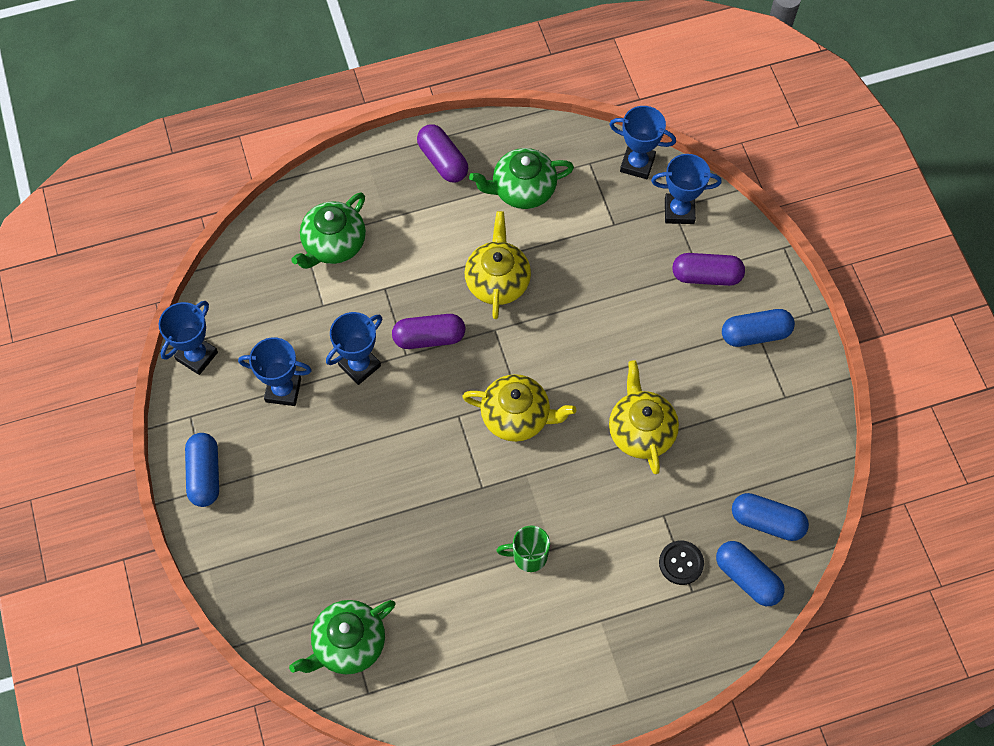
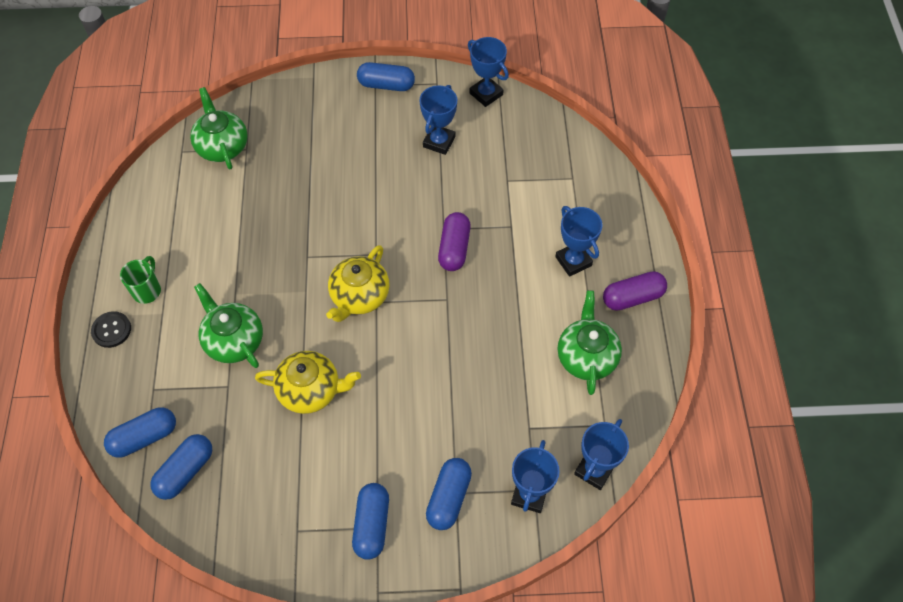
camera: 105 degrees right, 5 degrees down
(333, 244) = (563, 198): green teapot -> green teapot (233, 340)
(359, 365) = (444, 195): blue trophy -> blue trophy (573, 261)
(497, 281) = (494, 312): yellow teapot -> none
(528, 556) = (236, 275): green mug -> green mug (147, 290)
(681, 563) = (181, 387): black button -> black button (111, 330)
(706, 276) = (449, 498): purple capsule -> blue capsule

